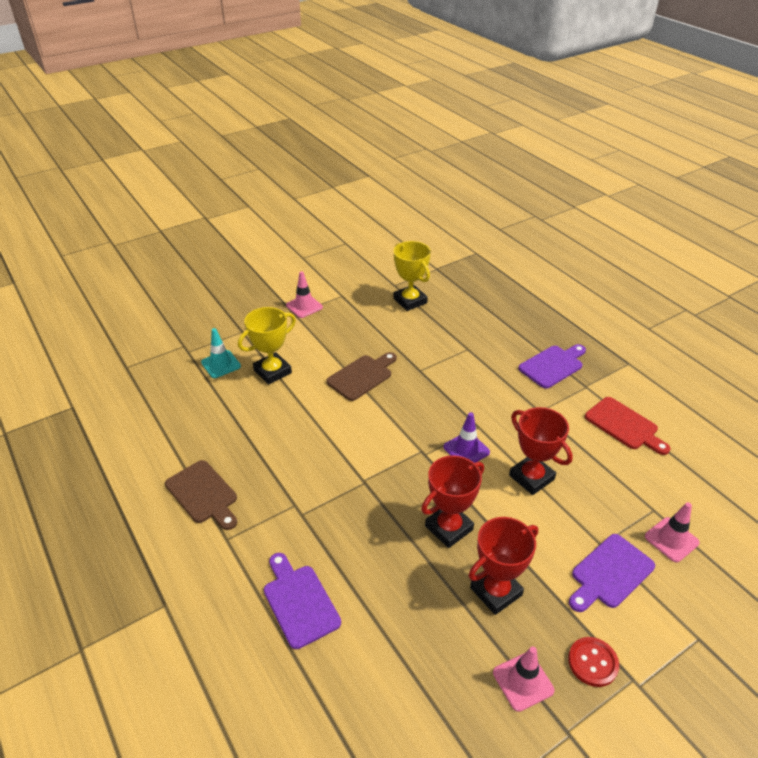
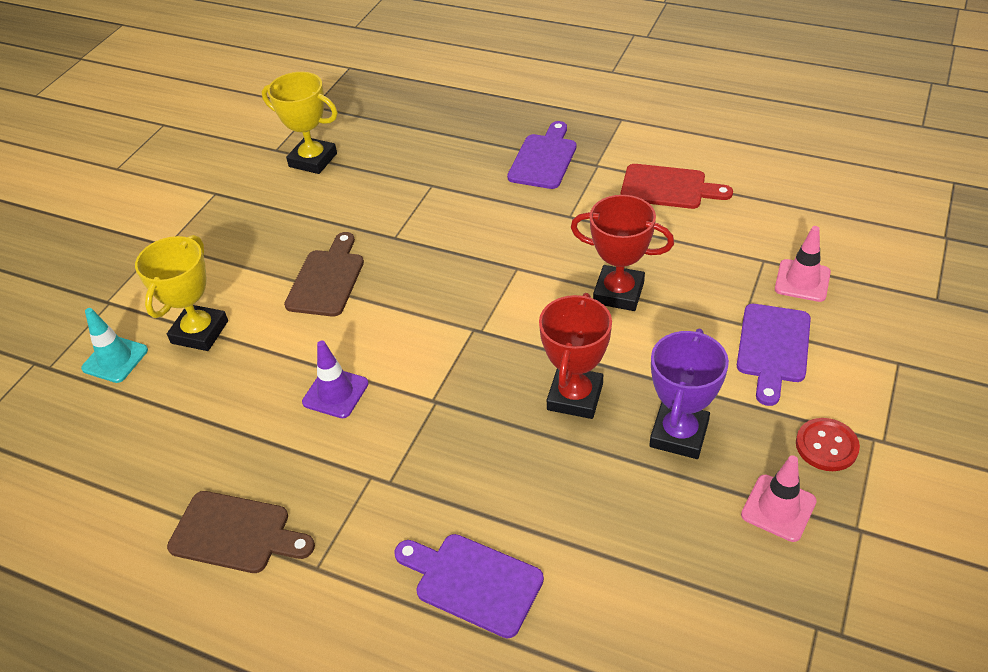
camera: 30 degrees left, 5 degrees up
(304, 306) = (173, 230): pink traffic cone -> none
(466, 449) = (523, 300): purple traffic cone -> purple traffic cone (335, 393)
(496, 591) = (679, 434): red trophy -> purple trophy

